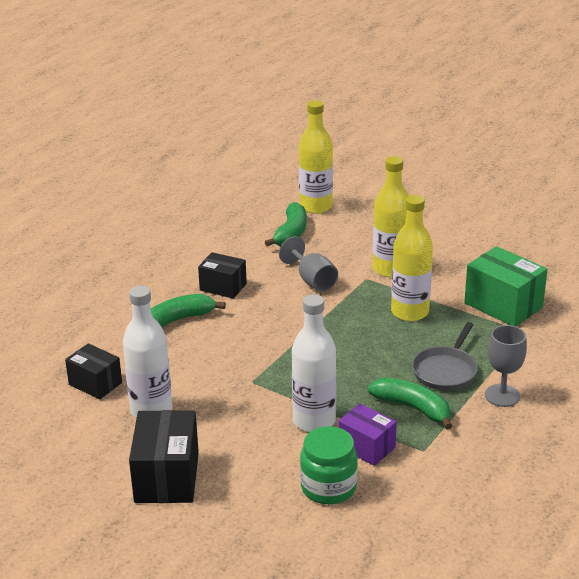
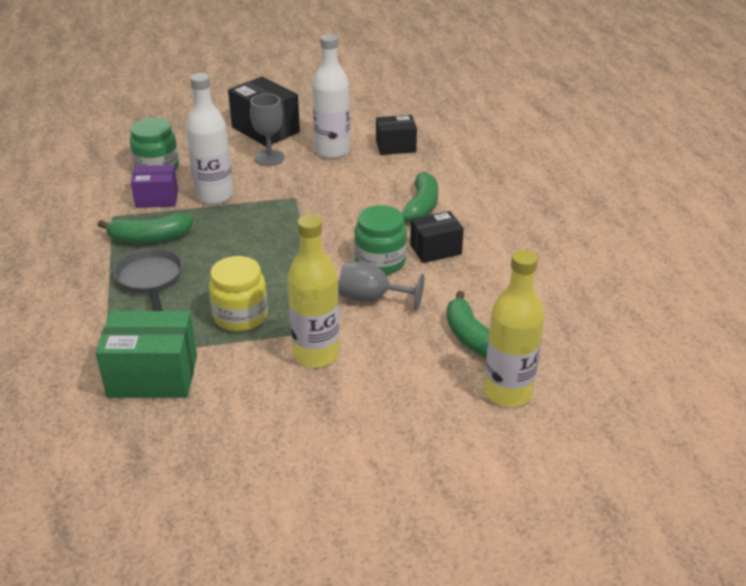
camera: 135 degrees right, 5 degrees up
(271, 298) = (380, 262): none -> green jar
(409, 312) = (240, 316): yellow bottle -> yellow jar
(502, 395) = (81, 283): grey goblet -> grey goblet (269, 158)

